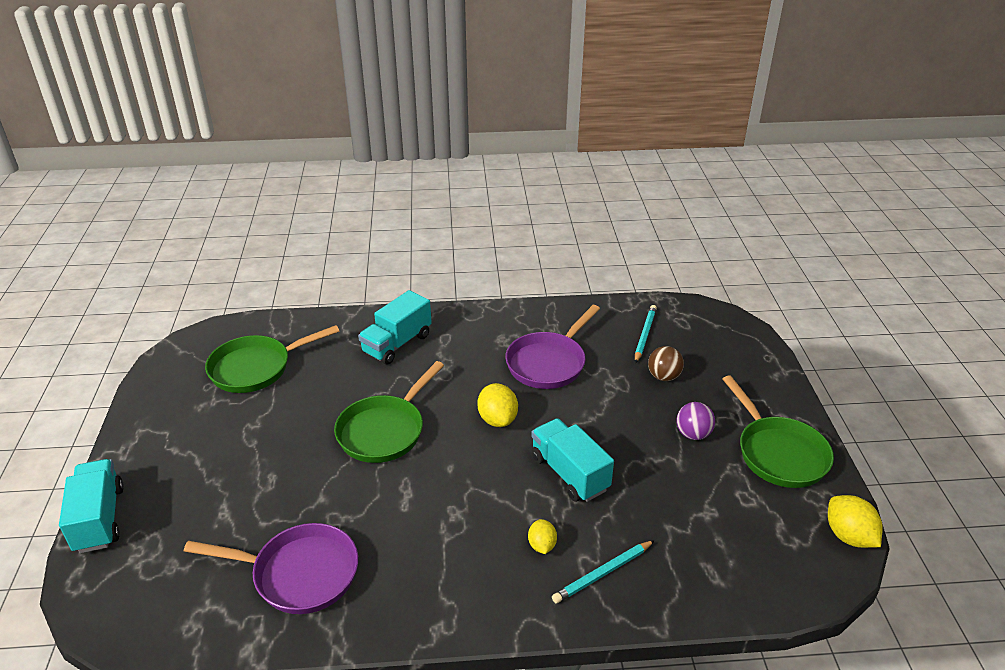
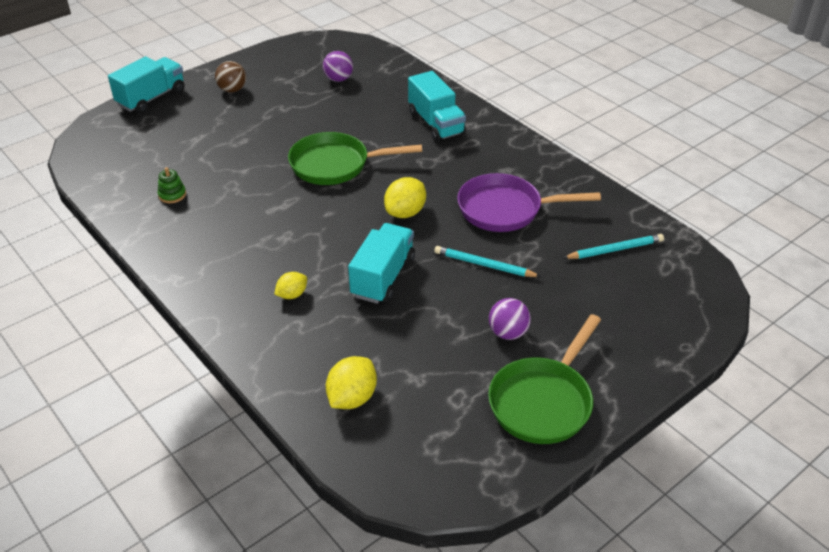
camera: 55 degrees right, 5 degrees up
(256, 368) = (338, 79): green pan -> purple ball
(299, 573) = (172, 195): purple pan -> green stacking toy
(397, 344) = (436, 124): turquoise truck -> turquoise truck turned 120 degrees counterclockwise
(603, 573) = (291, 340): turquoise pencil -> turquoise pencil (484, 265)
(663, 377) = (568, 285): brown ball -> brown ball (232, 90)
(848, 536) = (475, 489): yellow lemon -> yellow lemon (352, 398)

